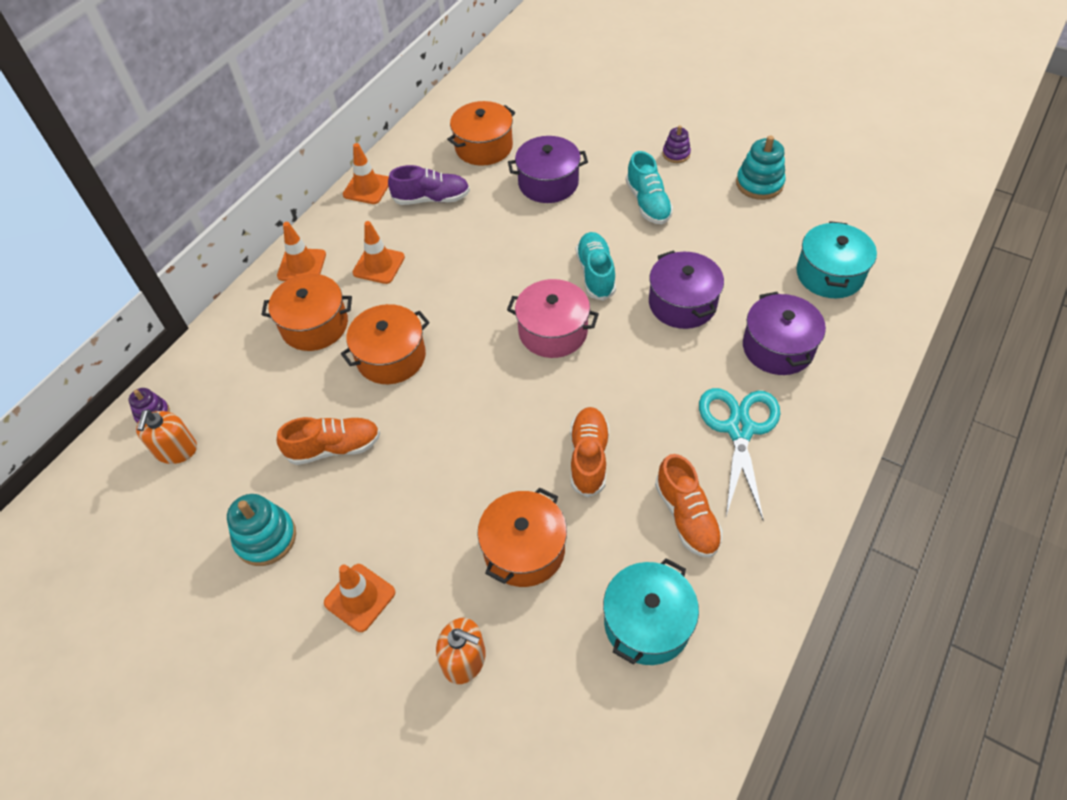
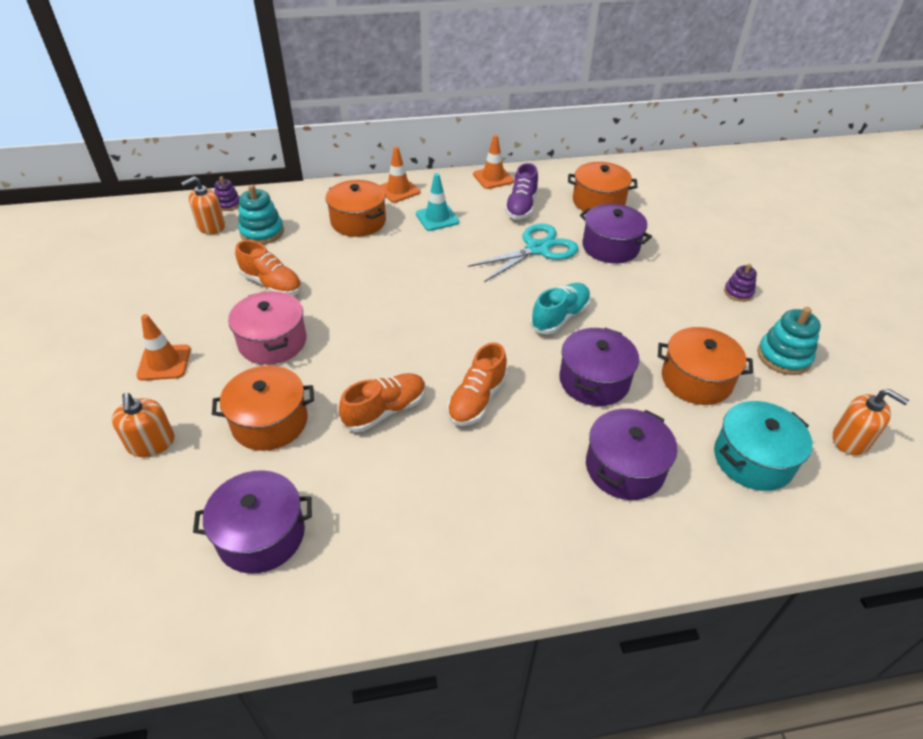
camera: 45 degrees right, 10 degrees down
(266, 538) = (177, 296): turquoise stacking toy -> turquoise stacking toy (262, 232)
(379, 265) = (437, 218): orange traffic cone -> turquoise traffic cone
(391, 357) = (369, 265): orange pot -> orange pot (696, 380)
(431, 199) = (521, 207): purple shoe -> purple shoe turned 60 degrees clockwise
(553, 331) = (479, 326): pink pot -> pink pot (273, 342)
(647, 623) = (261, 535): turquoise pot -> purple pot
(648, 203) = (666, 305): turquoise shoe -> none
(686, 516) = (385, 503): orange shoe -> orange shoe (477, 400)
(739, 429) = (508, 489): turquoise scissors -> turquoise scissors (537, 249)
(856, 213) = (850, 440): none -> orange soap dispenser

